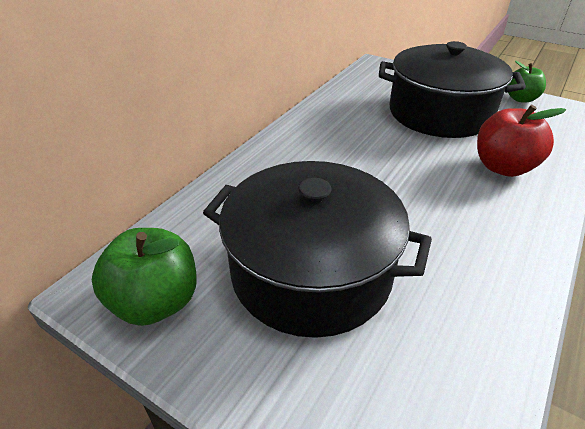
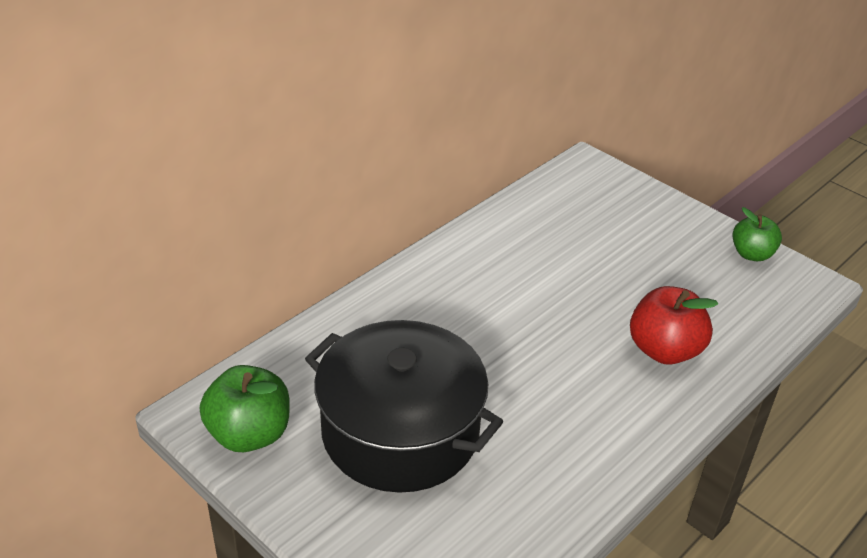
camera: 10 degrees right, 0 degrees up
(440, 113) = (630, 261): black pot -> none

